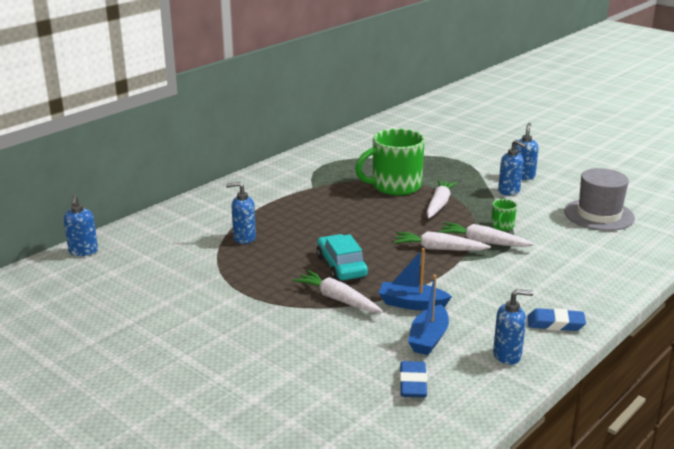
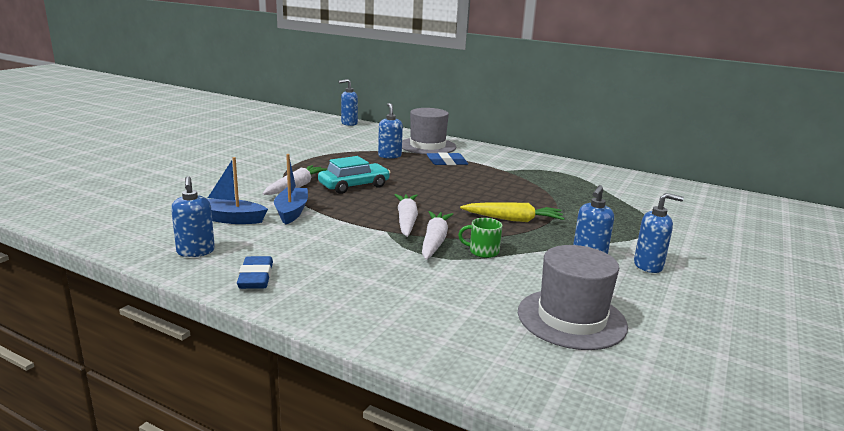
camera: 75 degrees right, 5 degrees down
(214, 213) = (427, 146): none -> grey hat
(394, 186) = (539, 199): green mug -> none
(413, 383) = (159, 215): blue eraser -> blue eraser (447, 162)
(439, 204) = (513, 219): white carrot -> yellow carrot

